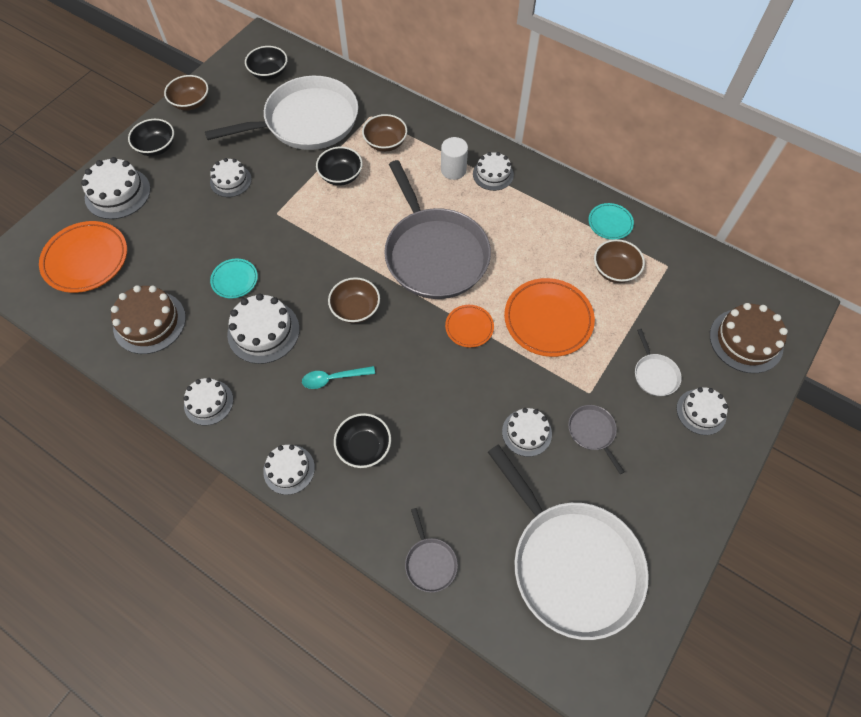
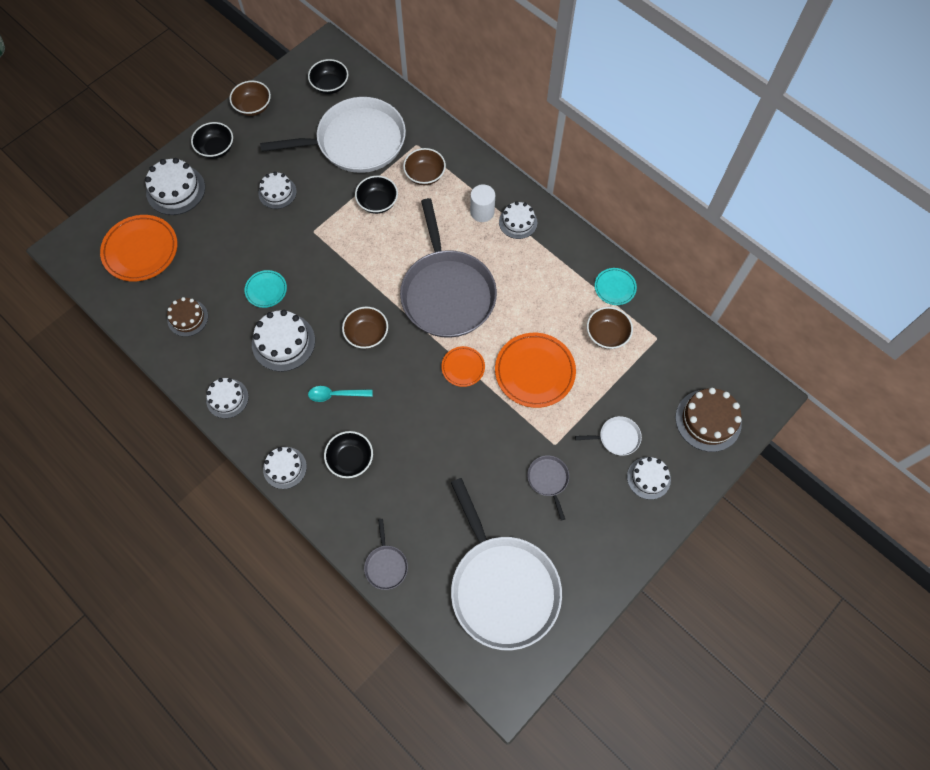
camera: 10 degrees right, 5 degrees up
(149, 322) = (187, 318): brown cake -> brown cake, size x0.65
(526, 432) = (491, 470): white cake -> none
(654, 374) = (617, 437): white pan -> white pan turned 90 degrees counterclockwise

